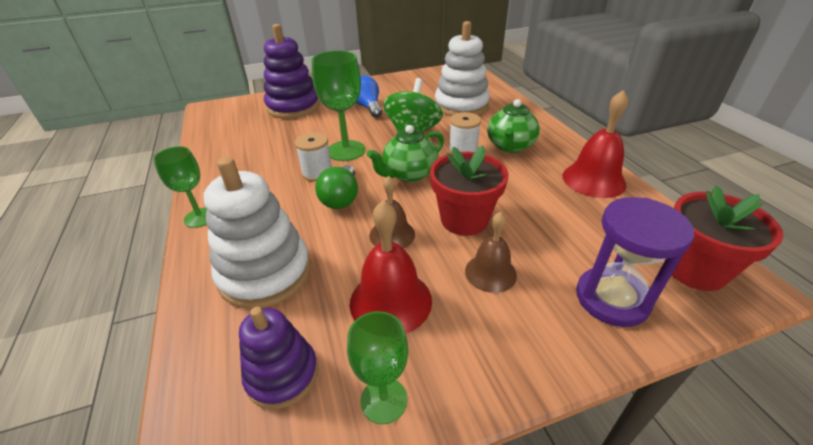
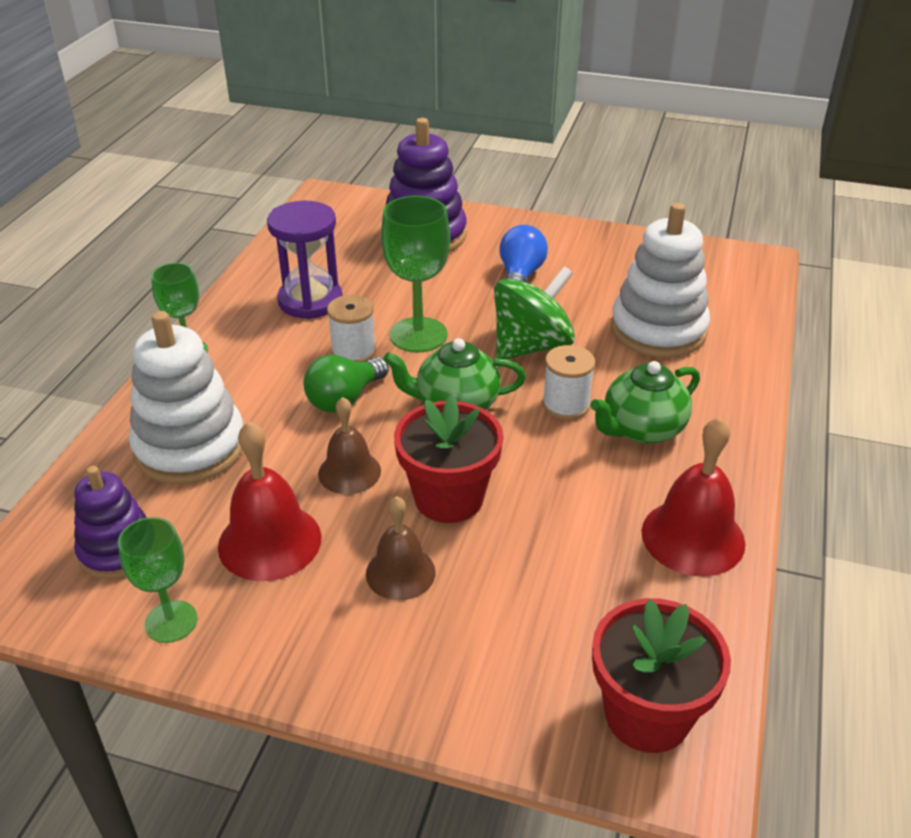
camera: 35 degrees right, 0 degrees up
(612, 299) = (494, 678): purple hourglass -> purple hourglass (310, 301)

